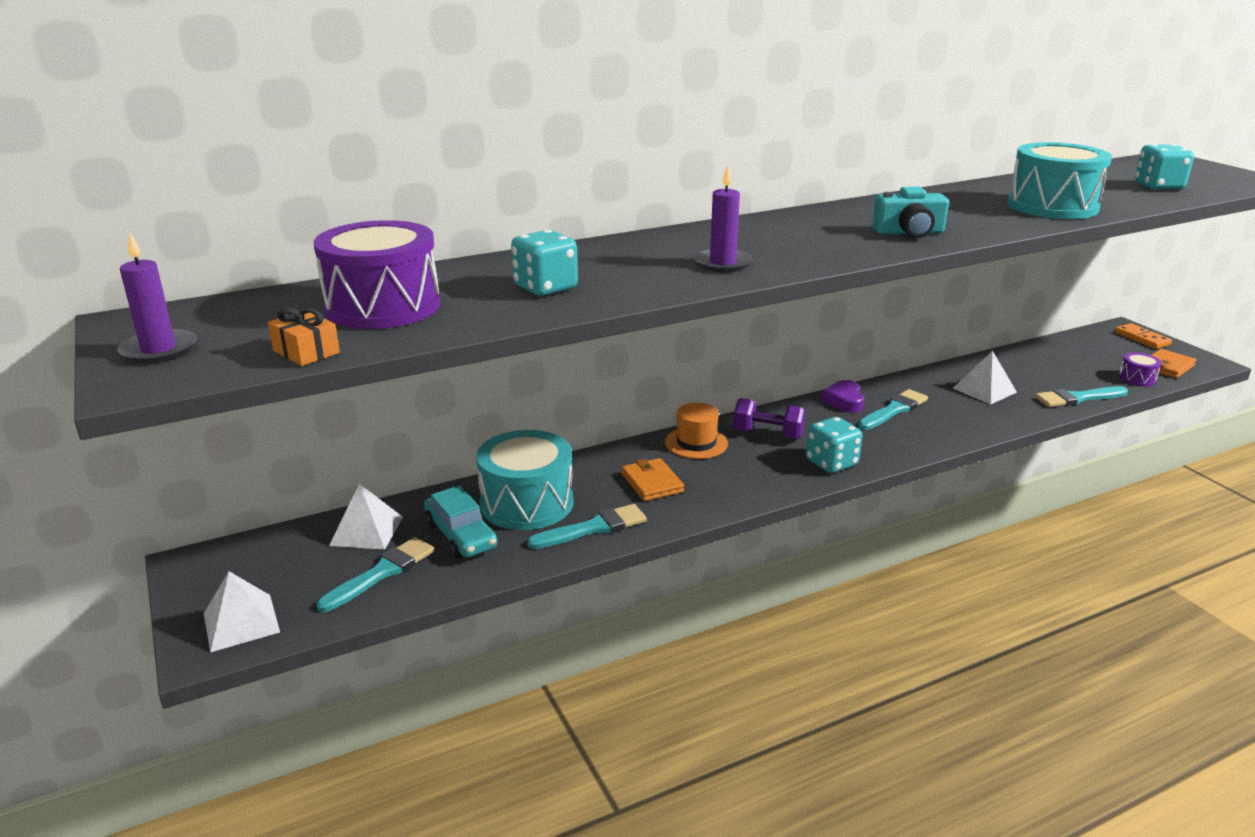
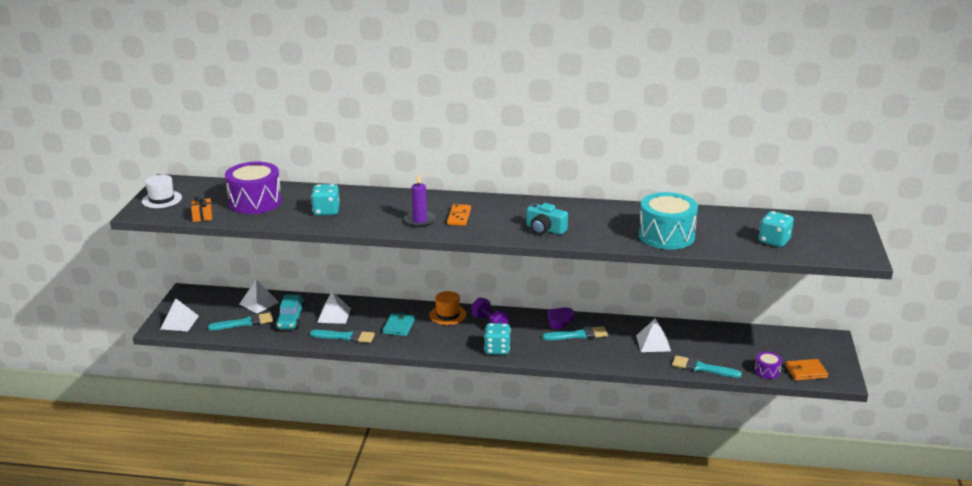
camera: 35 degrees right, 0 degrees up
(159, 350) = (162, 199): purple candle -> white hat
(527, 503) = (334, 315): turquoise drum -> white pyramid
(652, 483) = (399, 326): orange wallet -> turquoise wallet
(1142, 338) = (829, 349): orange domino -> orange domino (459, 217)

